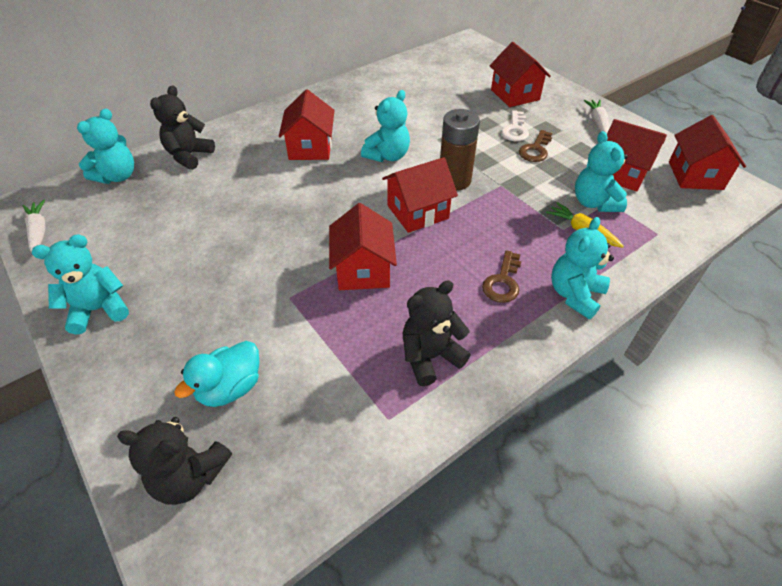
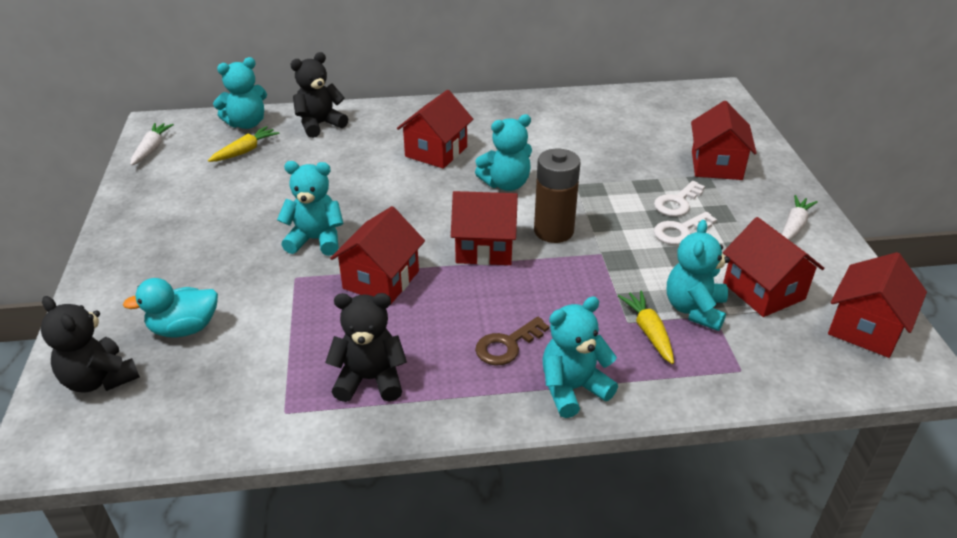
camera: 30 degrees right, 10 degrees down
(99, 309) = (143, 227): turquoise teddy bear -> turquoise teddy bear (316, 240)
(139, 201) = (245, 151): none -> yellow carrot
(535, 150) = (680, 231): brown key -> white key

